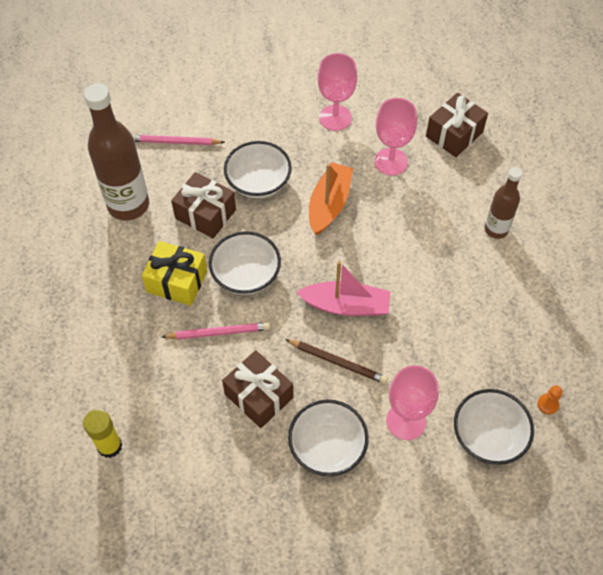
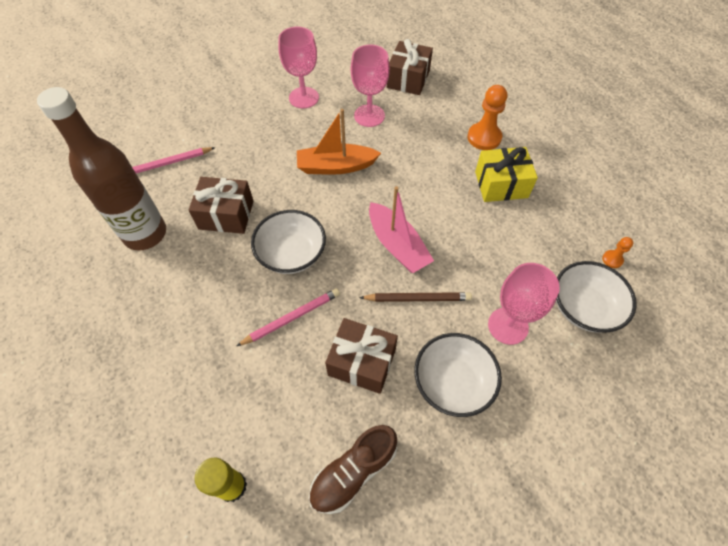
camera: 25 degrees left, 0 degrees up
(177, 281) = (227, 286): yellow gift -> yellow gift (501, 184)
(207, 478) = (353, 472): none -> brown shoe
(258, 182) = (263, 170): white bowl -> none
(329, 204) = (336, 166): orange boat -> orange boat turned 90 degrees counterclockwise
(346, 305) = (397, 245): pink boat -> pink boat turned 75 degrees clockwise
(496, 229) = (484, 137): brown bottle -> orange pawn

